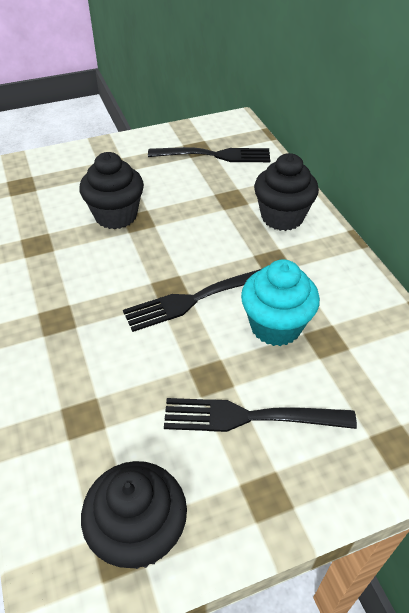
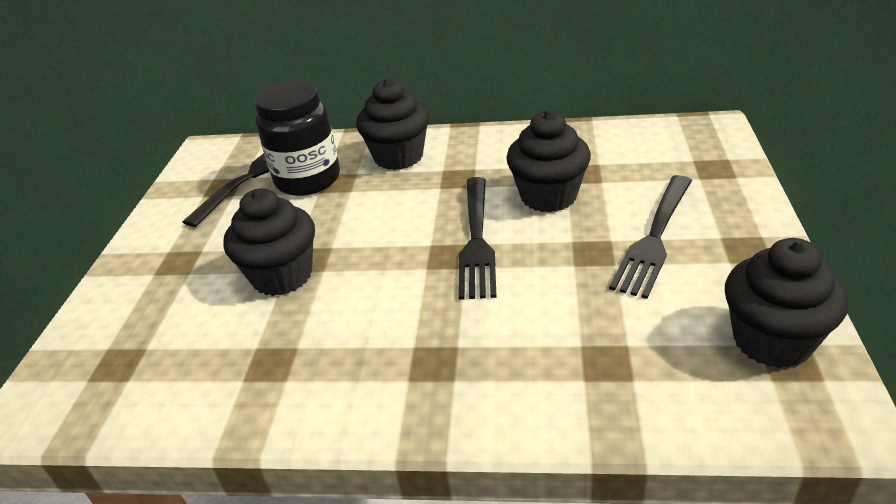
camera: 60 degrees left, 10 degrees down
(225, 183) = (308, 180): none -> black jar
(275, 326) = (548, 196): turquoise cupcake -> black cupcake

